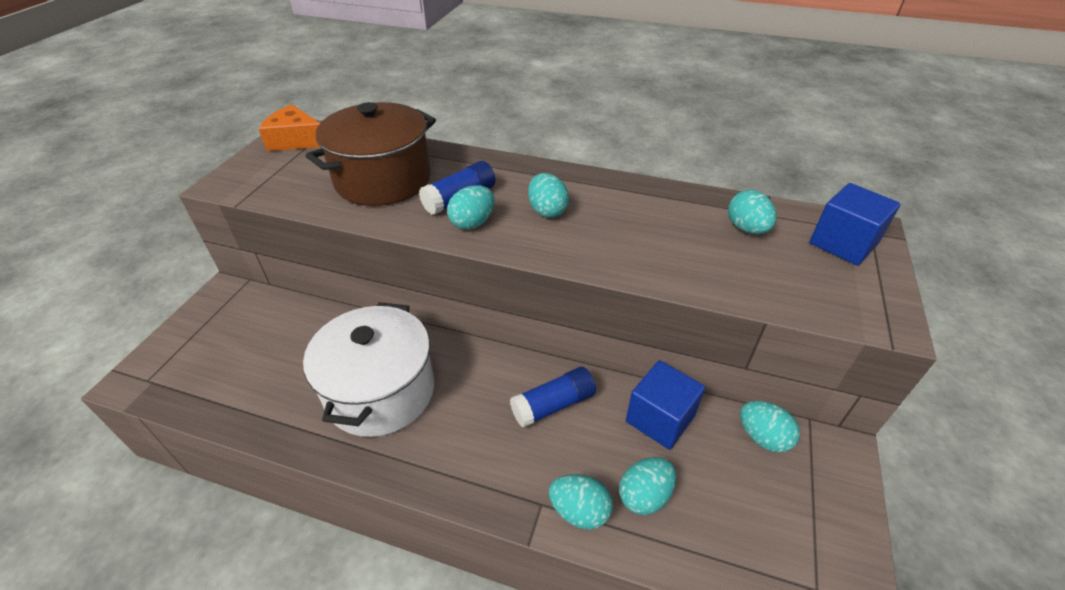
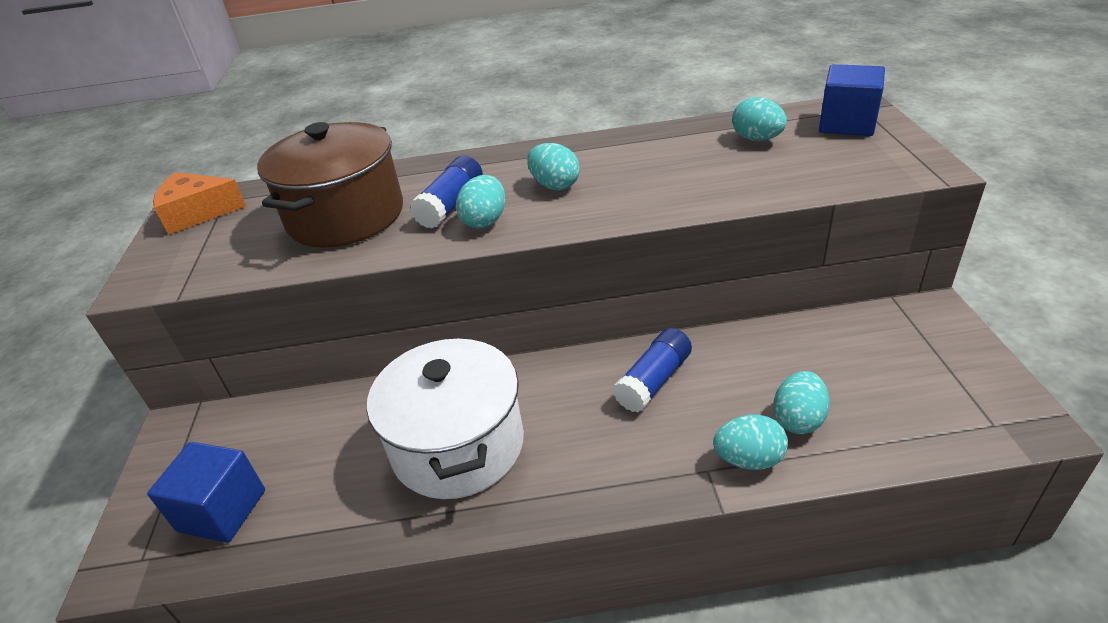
camera: 20 degrees left, 5 degrees down
(660, 419) = (764, 350): blue cube -> blue cube (222, 510)
(762, 437) = (864, 327): turquoise egg -> none

